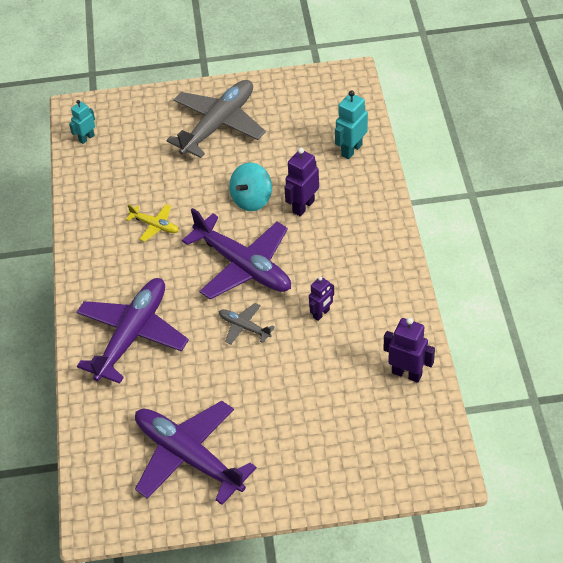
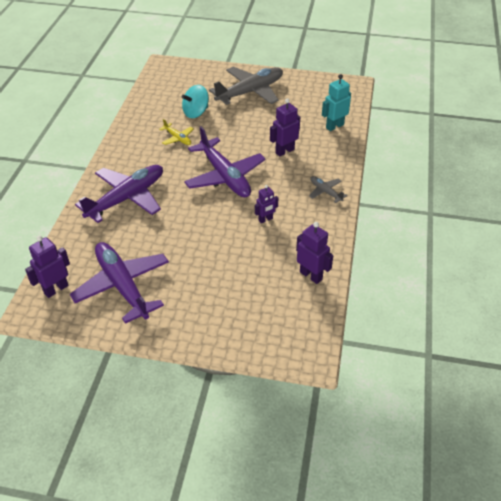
camera: 15 degrees right, 5 degrees down
(86, 138) = (160, 80): turquoise robot -> none
(108, 486) = (56, 289): none -> purple robot
(244, 327) = (206, 214): grey plane -> grey plane (325, 192)
(251, 199) = (251, 139): turquoise spinning top -> turquoise spinning top (196, 112)

